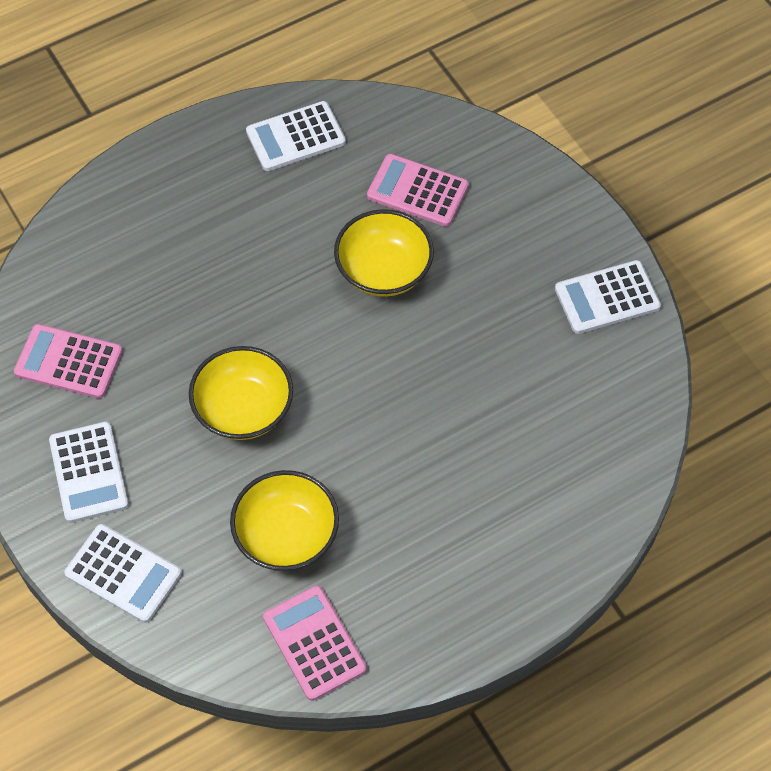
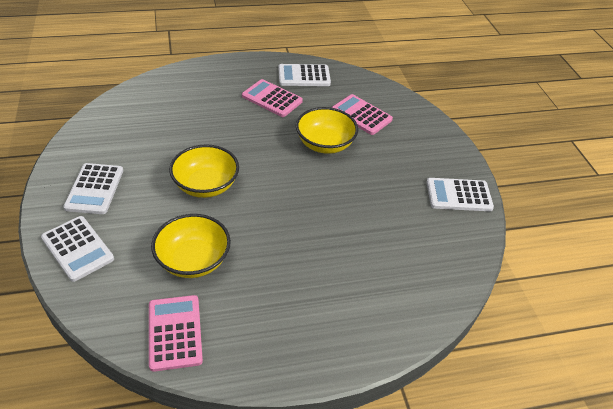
camera: 15 degrees right, 15 degrees down
(68, 362) = (120, 134): pink calculator -> pink calculator (272, 99)

